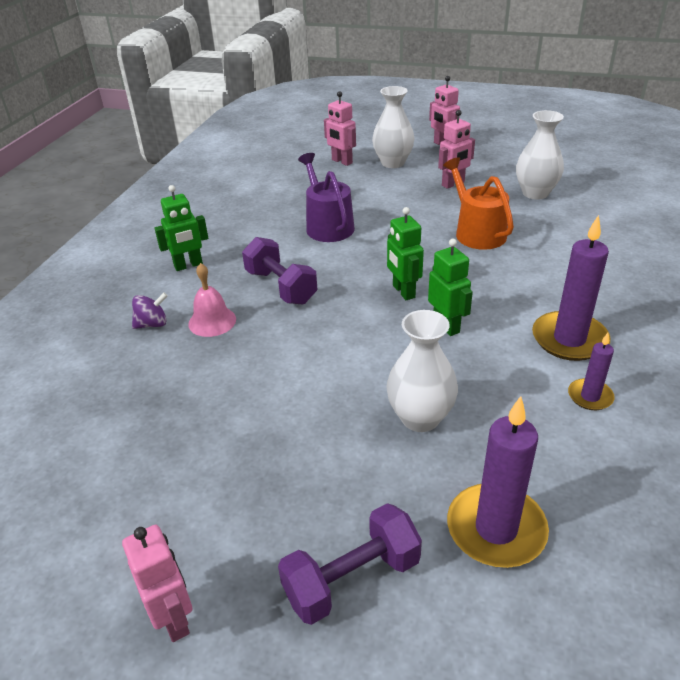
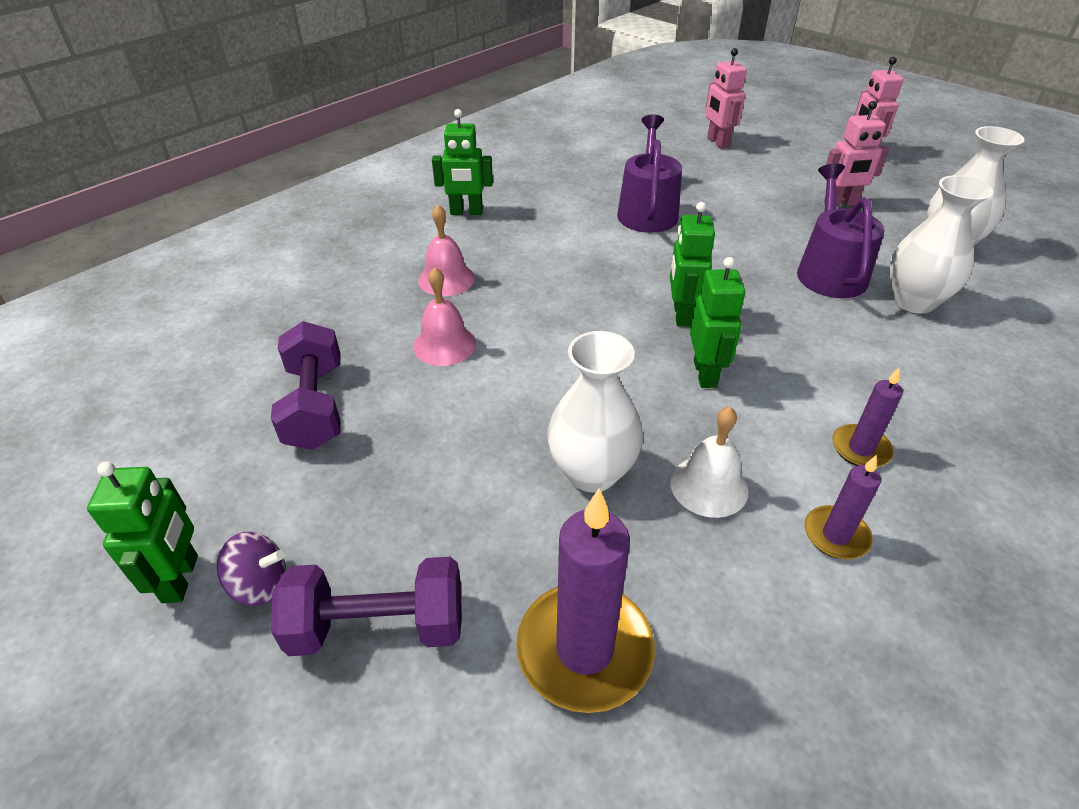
camera: 25 degrees right, 5 degrees up
(152, 324) = (387, 262): purple spinning top -> purple spinning top (260, 584)
(174, 618) = (181, 578): pink robot -> green robot
(249, 370) = (444, 345): none -> pink bell
(281, 287) = (545, 265): purple dumbbell -> purple dumbbell (315, 406)
(393, 163) = (779, 159): white vase -> white vase (913, 301)
(477, 232) = (829, 271): orange watering can -> purple watering can
(498, 397) = (709, 486): none -> white bell
(569, 339) = (860, 449): purple candle -> purple candle, size x0.54

